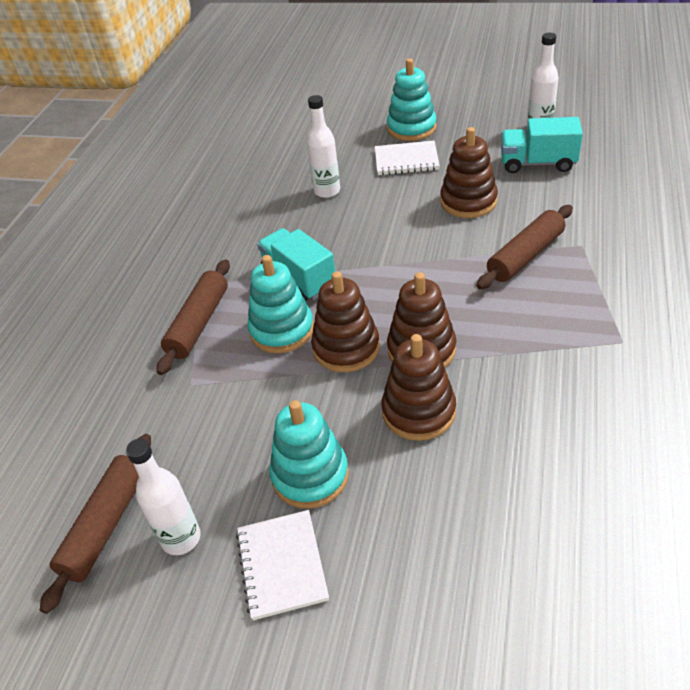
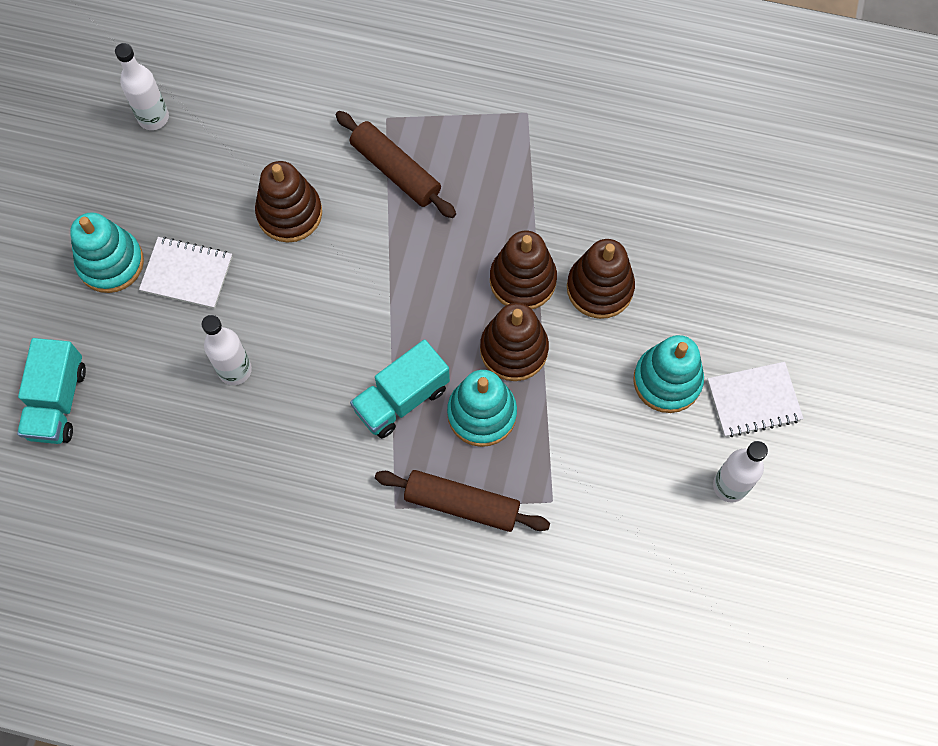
camera: 95 degrees left, 25 degrees up
(106, 525) = (717, 555): brown rolling pin -> none
(406, 160) = (187, 274): white notebook -> white notebook turned 75 degrees counterclockwise
(537, 163) = (229, 132): turquoise truck -> turquoise truck (58, 401)

